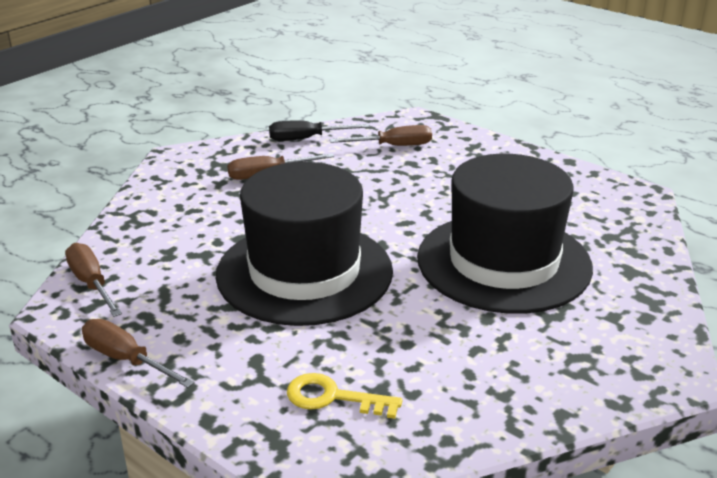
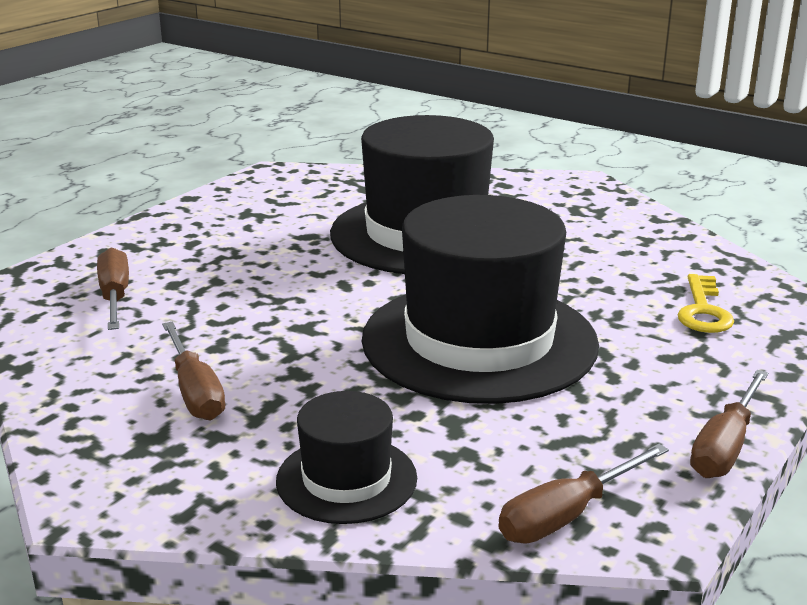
camera: 95 degrees left, 5 degrees down
(161, 218) = (346, 479): none -> black hat
(307, 139) = (62, 367): black screwdriver -> none

